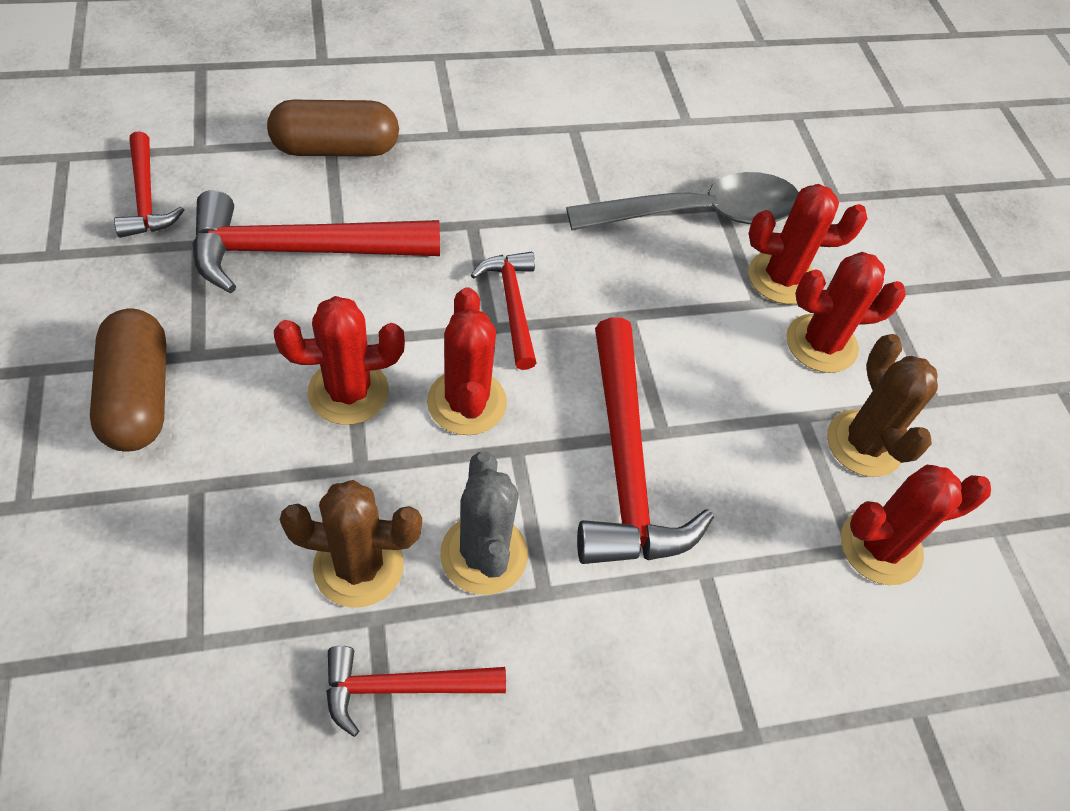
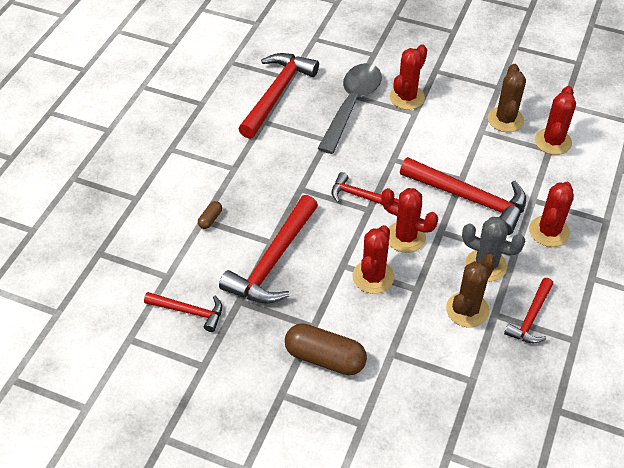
camera: 50 degrees left, 5 degrees down
(336, 149) = (210, 219): brown capsule -> brown capsule, size x0.45
(641, 119) = (277, 94): none -> red hammer
(821, 344) = (449, 105): red cactus -> red cactus (549, 231)
(864, 443) = (505, 120): brown cactus -> brown cactus turned 75 degrees clockwise

